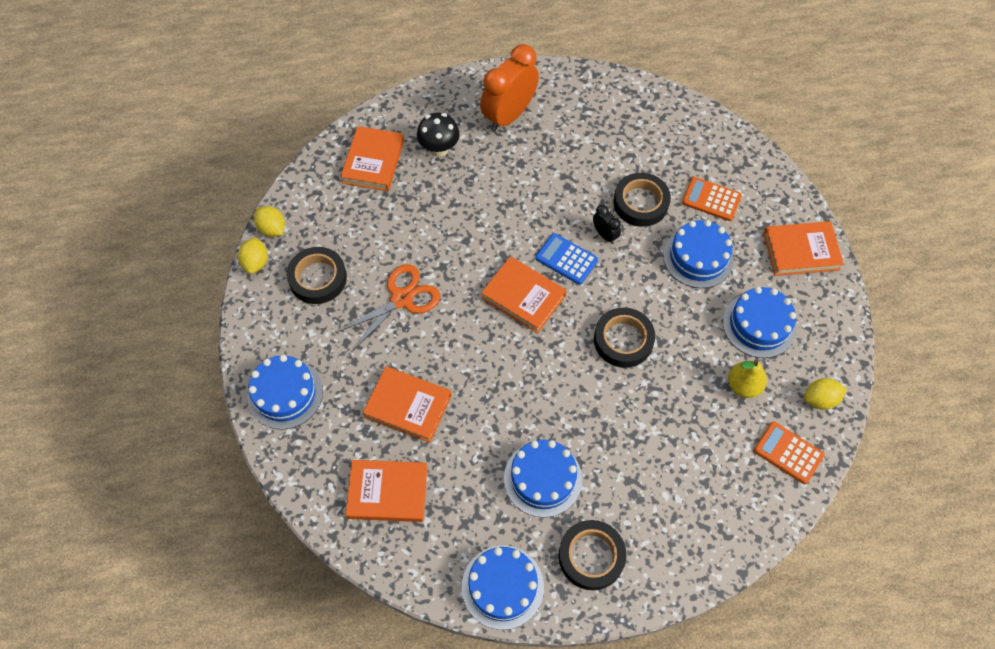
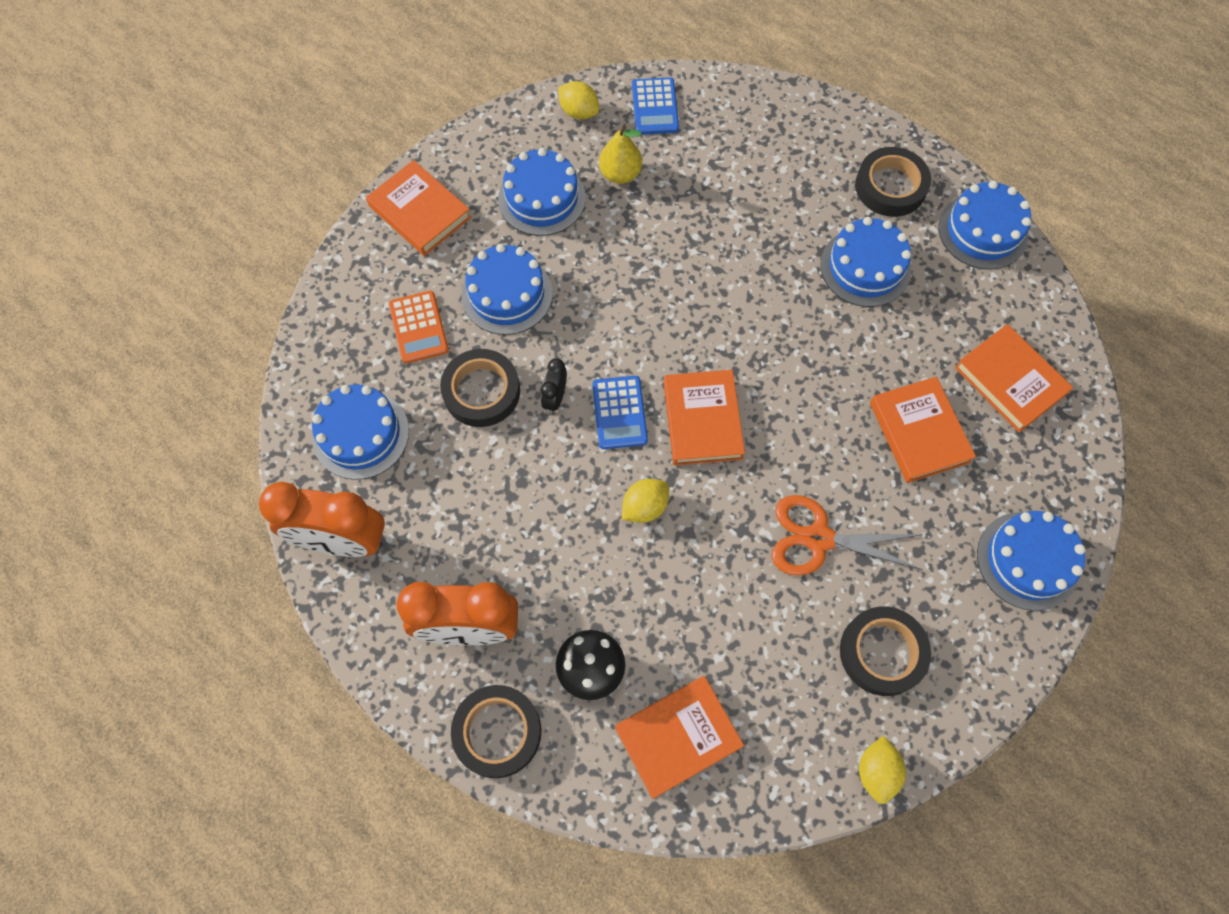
camera: 130 degrees left, 5 degrees up
(256, 262) = (932, 746): yellow lemon -> yellow lemon (644, 507)
(605, 93) = (343, 541): none -> orange clock
(623, 340) = (665, 297): black tape -> black tape (497, 732)
(662, 134) = (360, 434): none -> blue cake
(788, 453) = (655, 107): orange calculator -> blue calculator

